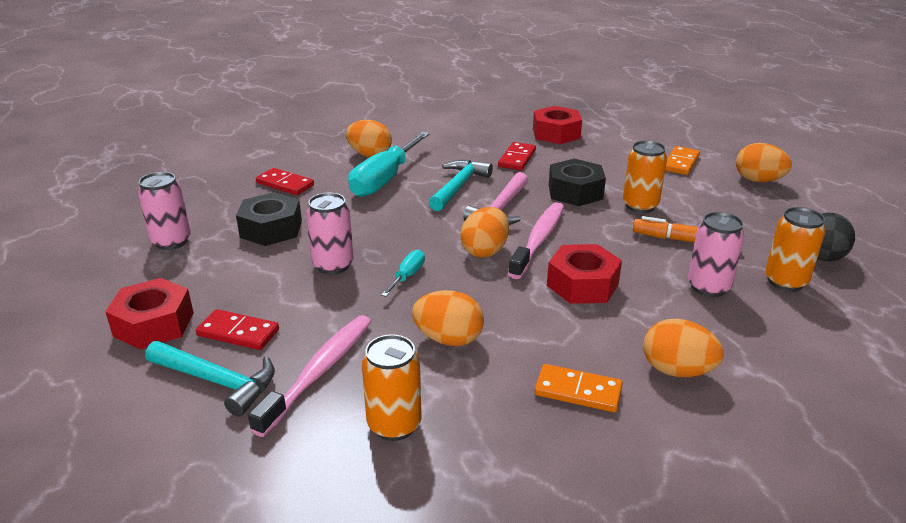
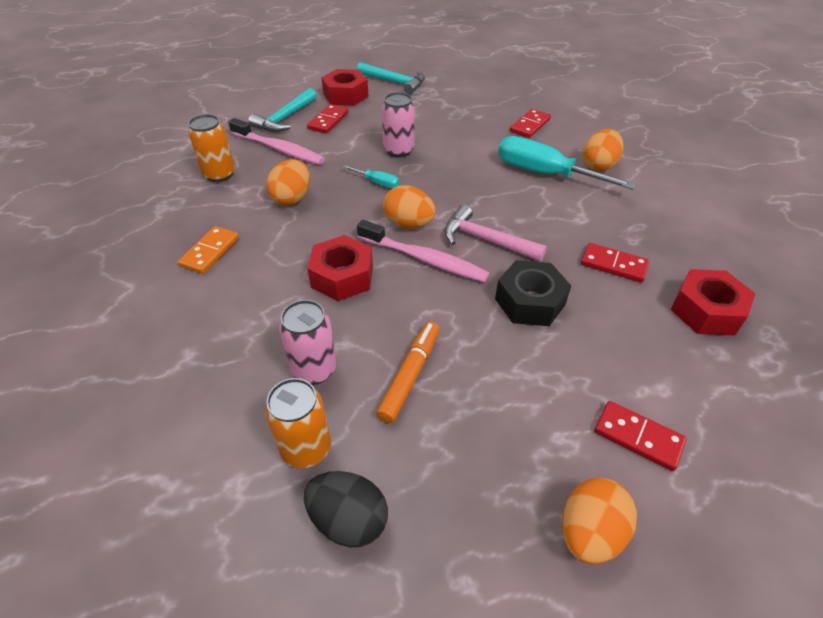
camera: 95 degrees right, 15 degrees up
(171, 242) = (439, 90): pink can -> none
(271, 229) = (454, 124): black nut -> none
(458, 186) = (534, 216): turquoise hammer -> turquoise hammer (394, 82)
(640, 206) = (496, 354): orange can -> none
(677, 371) = (206, 311): orange egg -> none
(680, 163) = (638, 437): orange domino -> red domino

